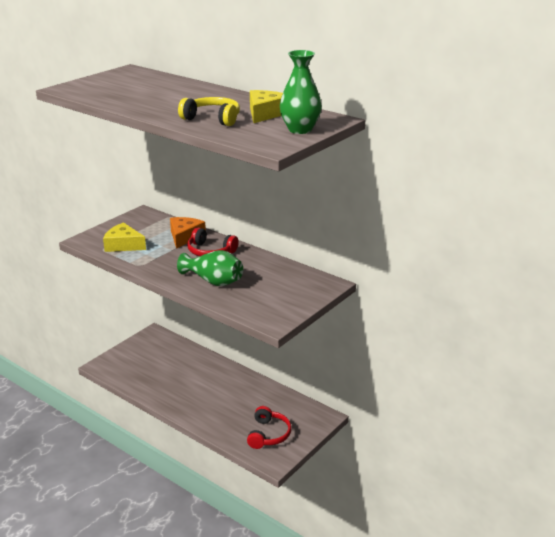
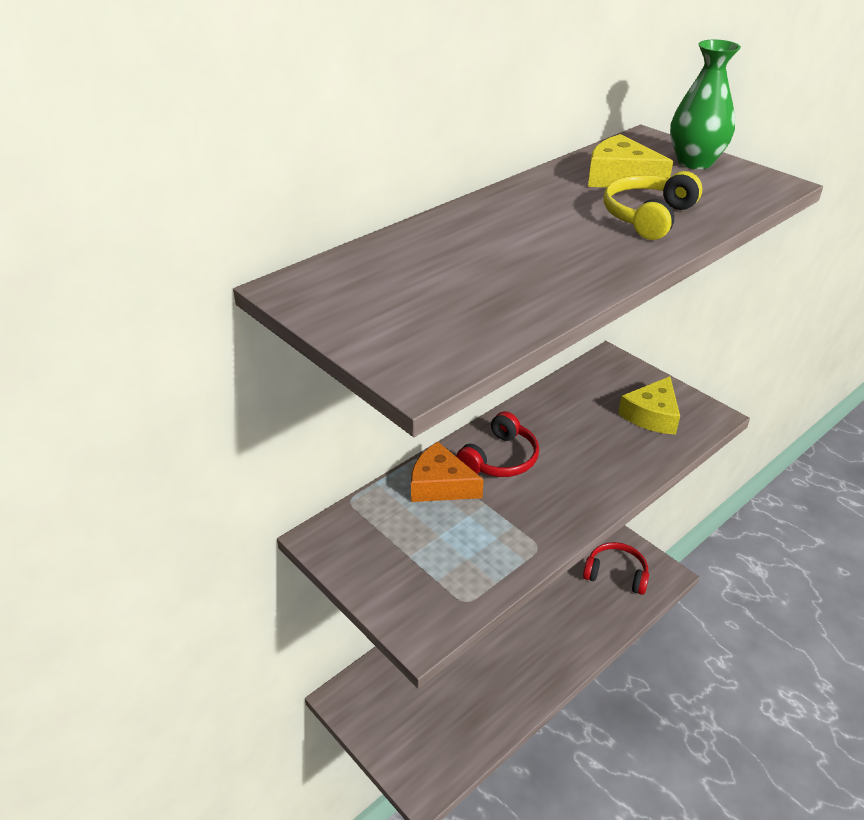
camera: 80 degrees left, 10 degrees up
(123, 245) = (456, 568): yellow cheese -> yellow cheese (652, 415)
(213, 281) = (599, 462): green vase -> none

